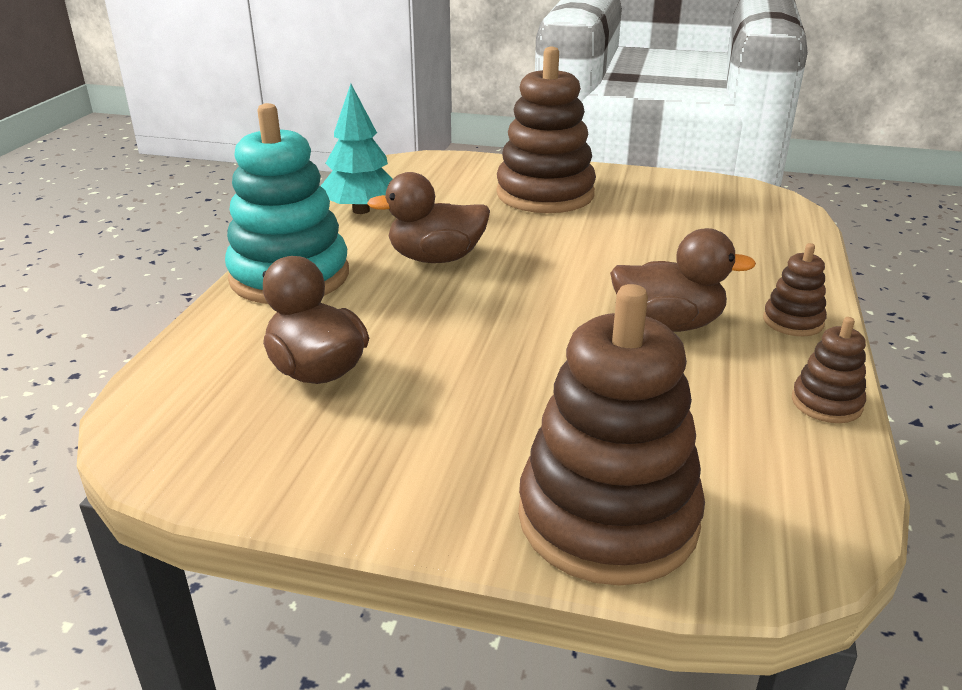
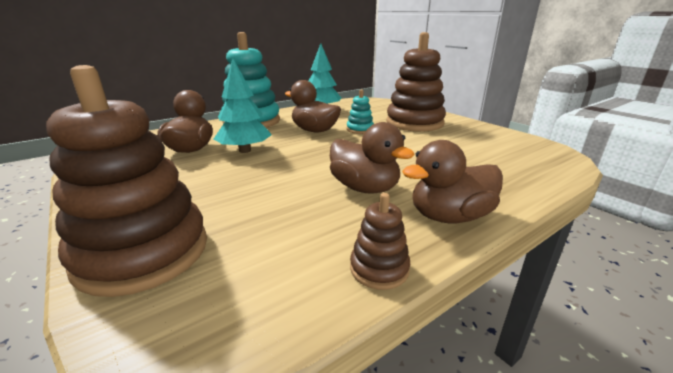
camera: 40 degrees right, 5 degrees down
(409, 335) = (245, 150): none -> turquoise tree
(496, 233) = (360, 129): none -> turquoise stacking toy
(793, 321) = (449, 216): brown stacking toy -> brown duck

